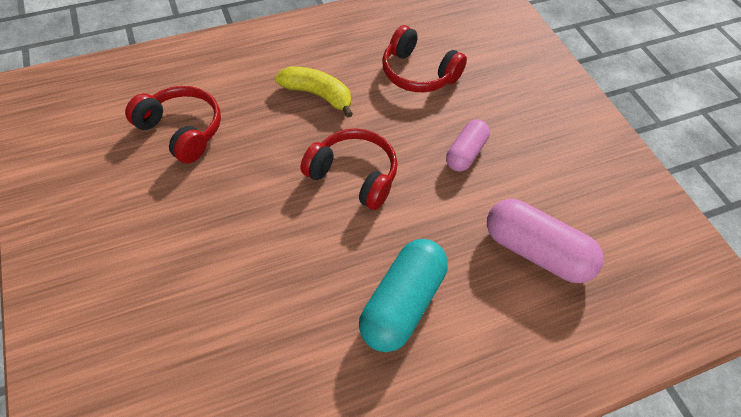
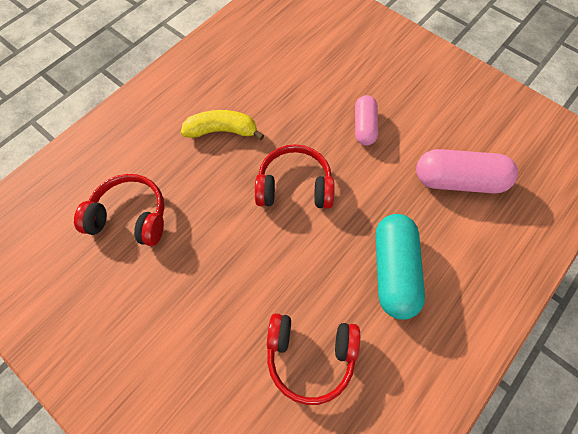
camera: 25 degrees left, 10 degrees up
(418, 73) = (288, 75): red headphones -> red headphones (310, 356)

